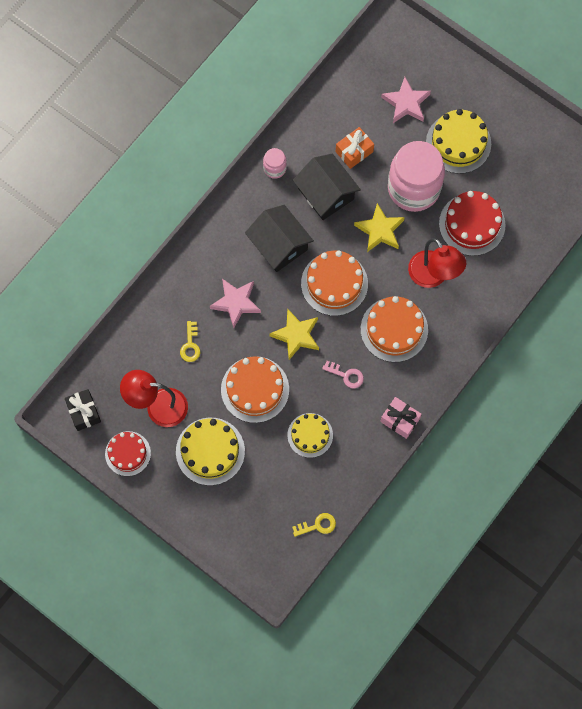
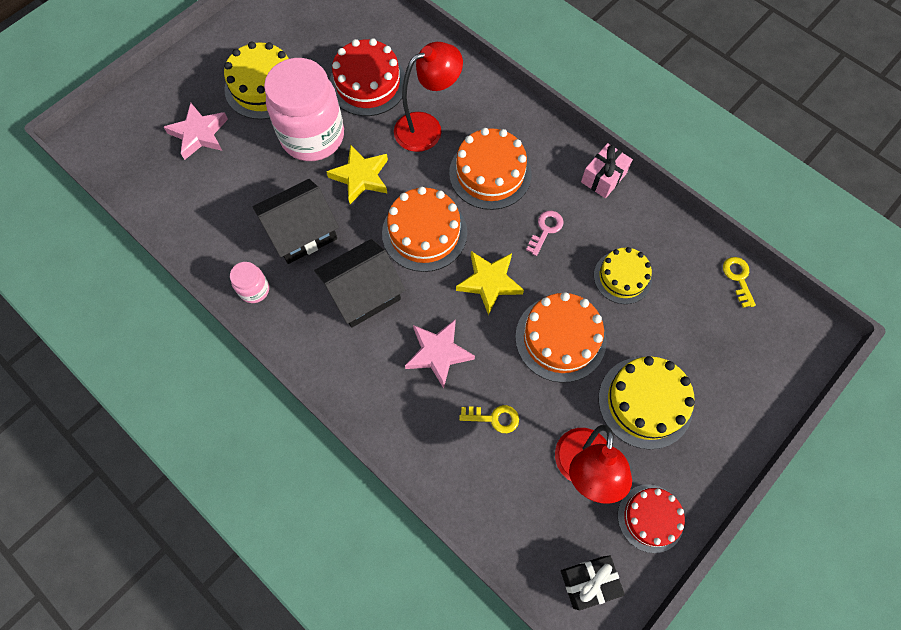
camera: 85 degrees left, 5 degrees down
(354, 151) = (251, 195): orange gift -> none

